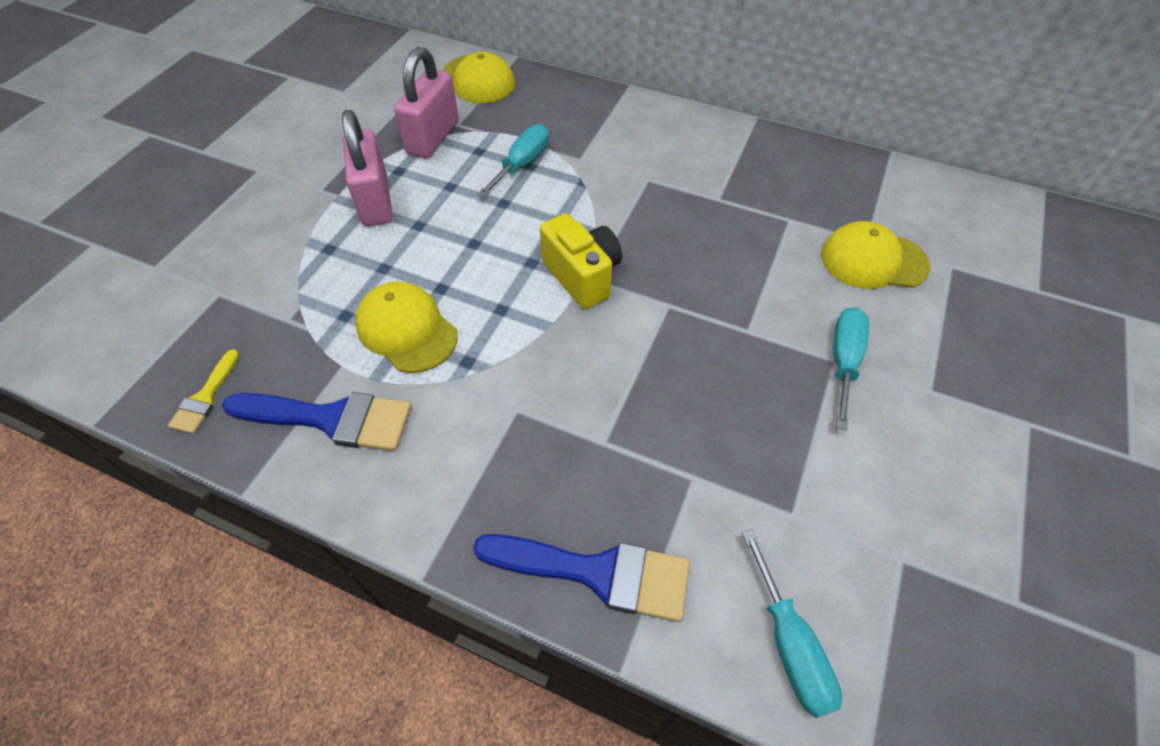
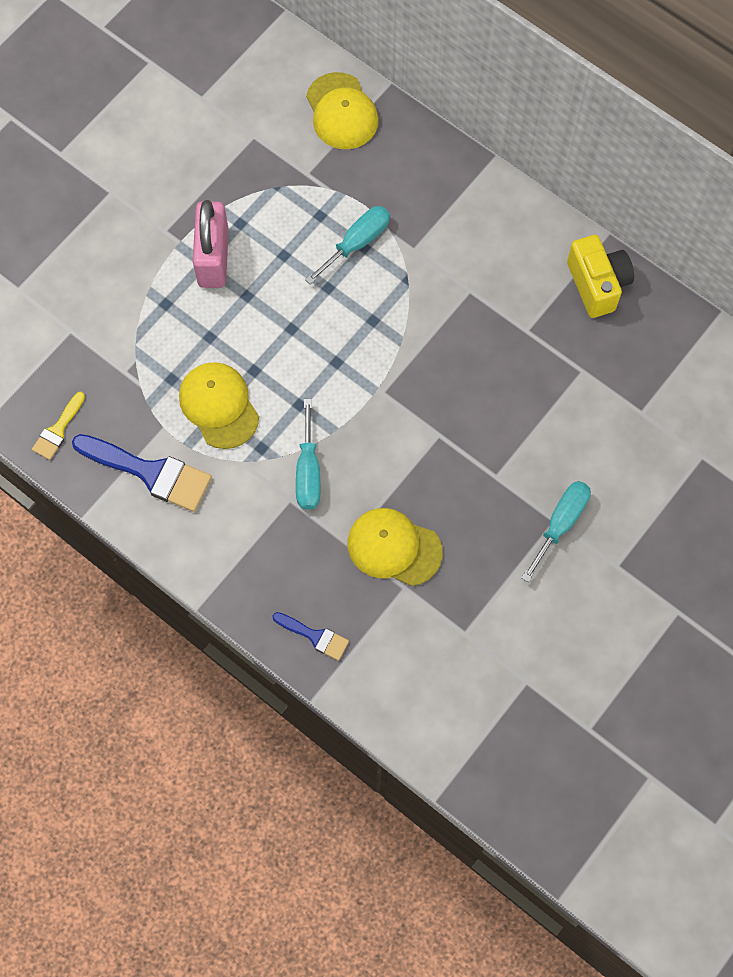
camera: 15 degrees right, 15 degrees up
(433, 137) = (279, 186): pink padlock -> none
(582, 276) = (376, 387): yellow camera -> yellow camera (597, 284)
(597, 573) = (315, 636): blue brush -> blue brush, size x0.54
(789, 644) = (424, 713): turquoise screwdriver -> turquoise screwdriver (308, 471)
(873, 260) = (635, 434): yellow cap -> yellow cap (394, 547)

